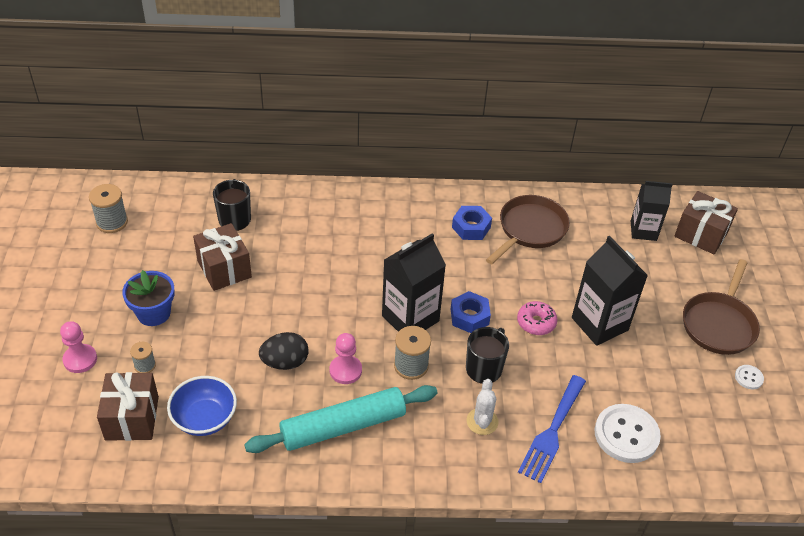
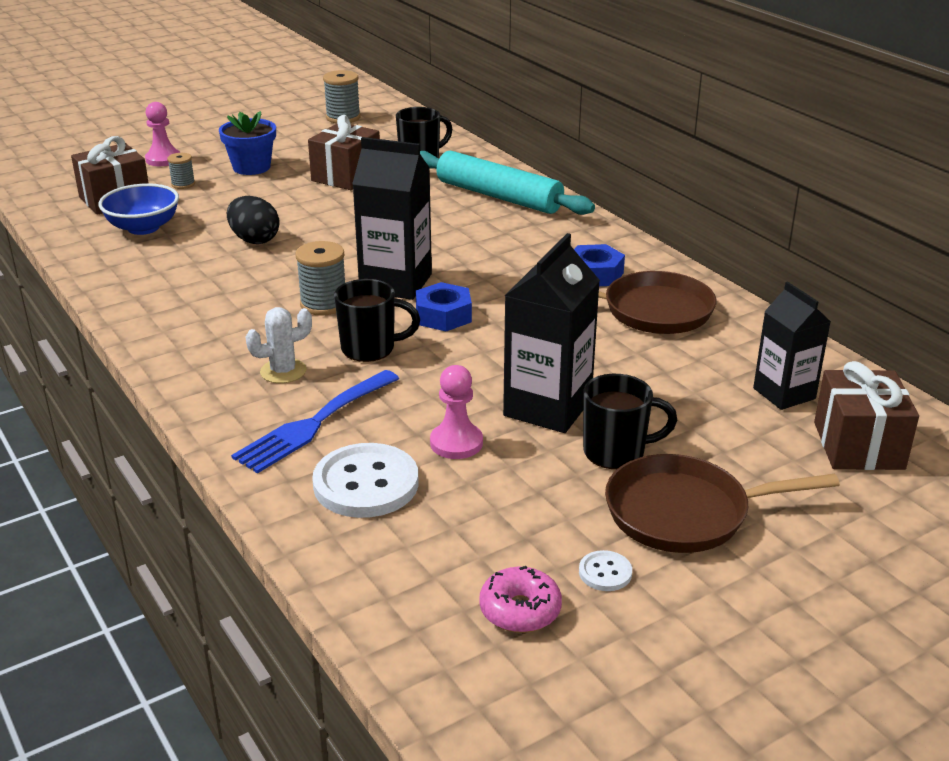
camera: 60 degrees right, 15 degrees down
(343, 426) = (197, 294): turquoise rolling pin -> turquoise rolling pin (499, 196)
(345, 370) = (276, 272): pink pawn -> pink pawn (456, 443)
(536, 322) = (489, 361): pink donut -> pink donut (520, 610)
(552, 432) = (314, 424): blue fork -> blue fork turned 45 degrees counterclockwise
(656, 320) = (616, 452): none -> black mug

